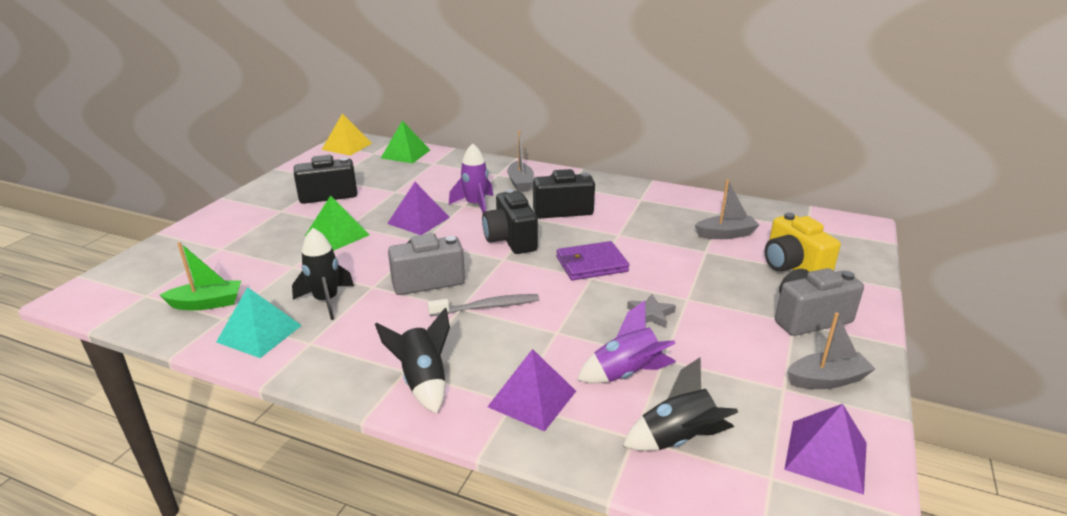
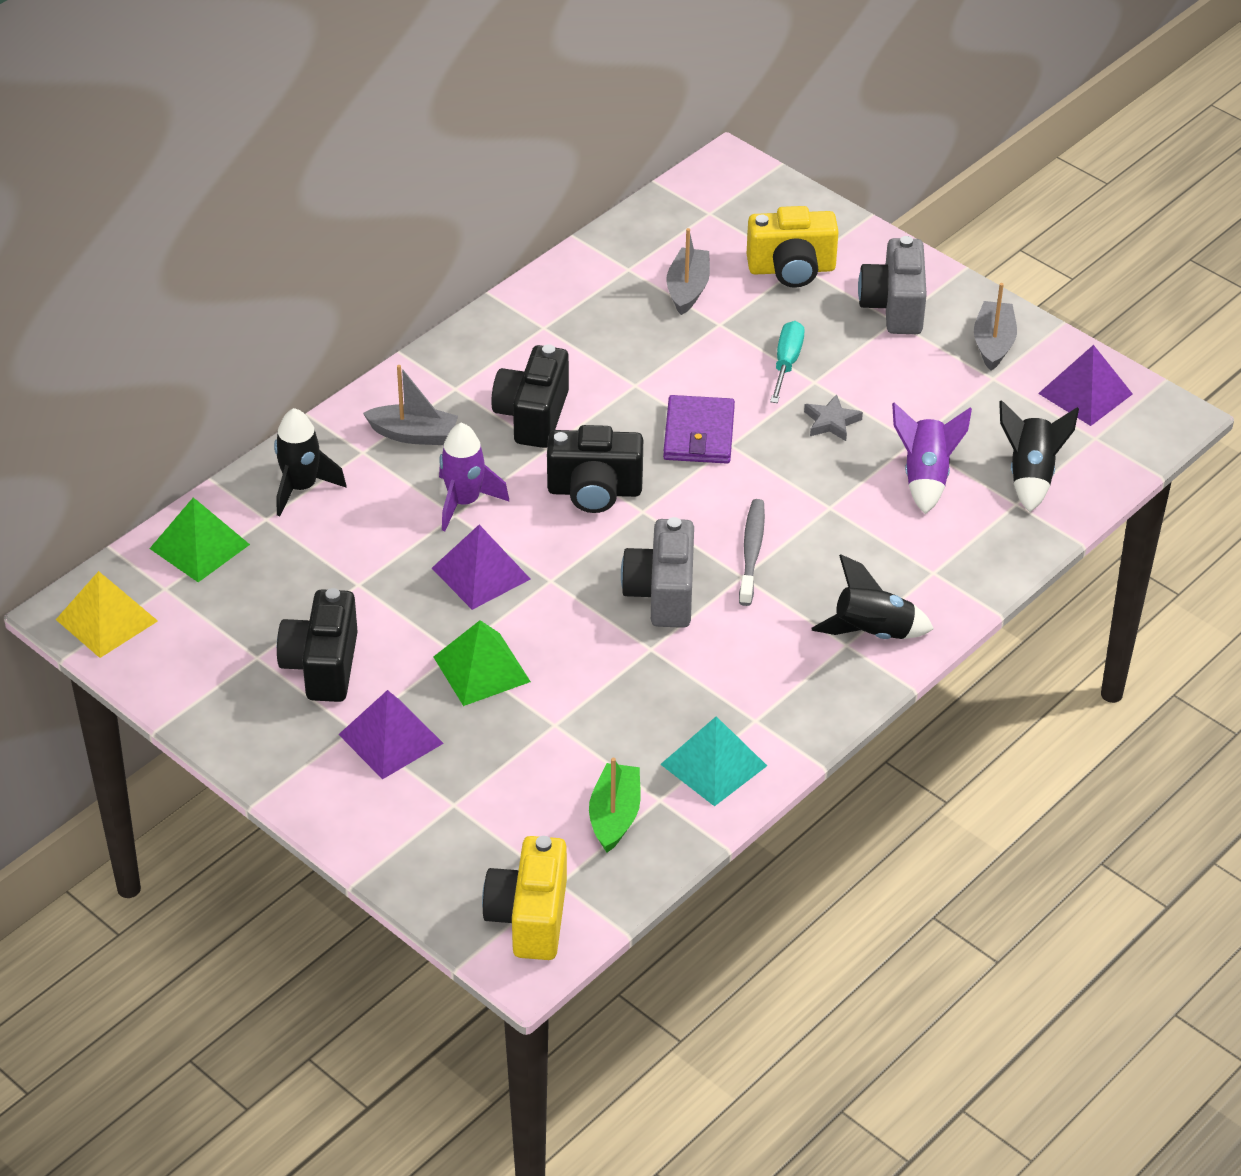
camera: 70 degrees left, 15 degrees up
(115, 290) = (529, 917): none -> yellow camera
(326, 301) = (666, 697): black rocket -> black rocket (301, 487)
(532, 399) = (934, 556): purple pyramid -> purple pyramid (391, 738)
(695, 283) = (787, 362): none -> turquoise screwdriver

